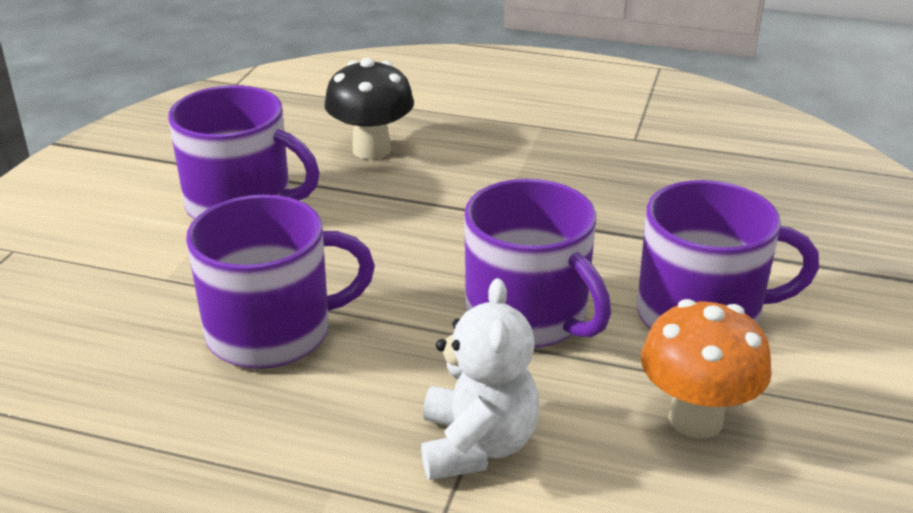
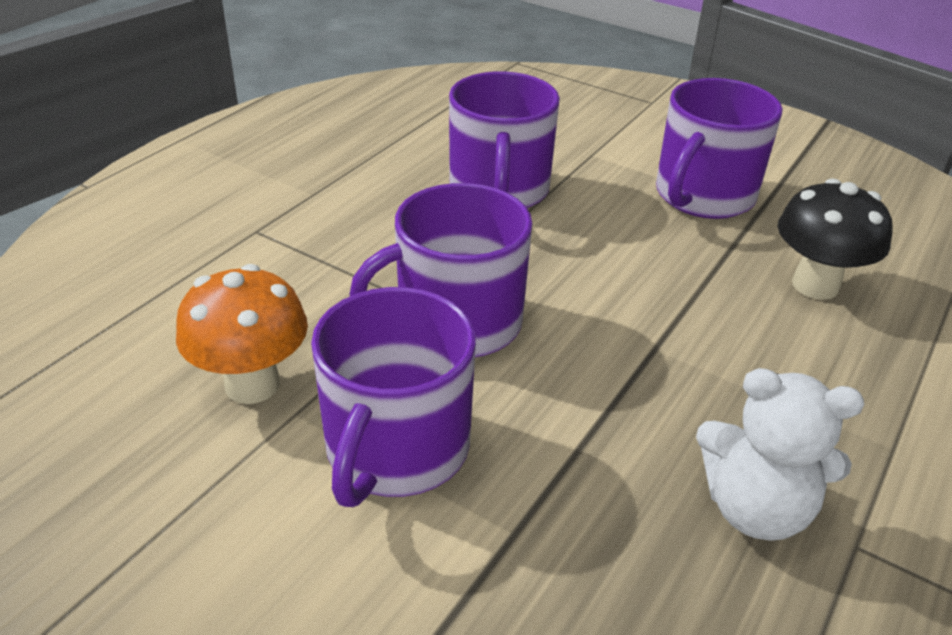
camera: 105 degrees right, 5 degrees up
(477, 445) = (309, 257): white teddy bear -> white teddy bear (755, 509)

